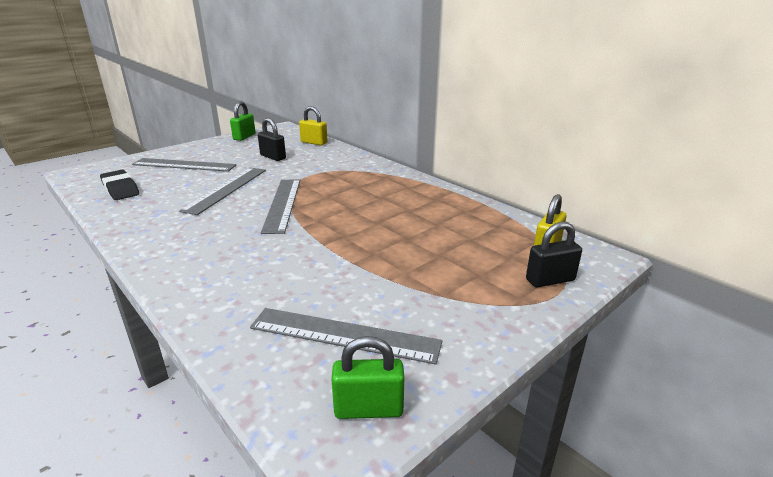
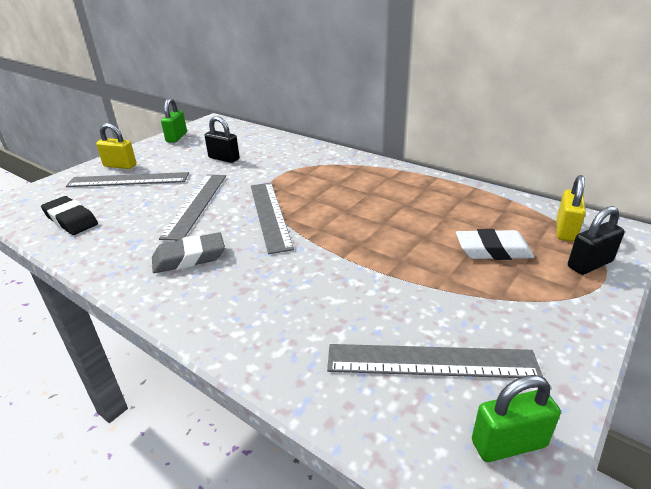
camera: 10 degrees left, 5 degrees up
(194, 228) = (189, 258): none -> grey eraser
(314, 142) = (258, 136): yellow padlock -> yellow padlock (120, 166)
(463, 256) = (493, 250): none -> white eraser

